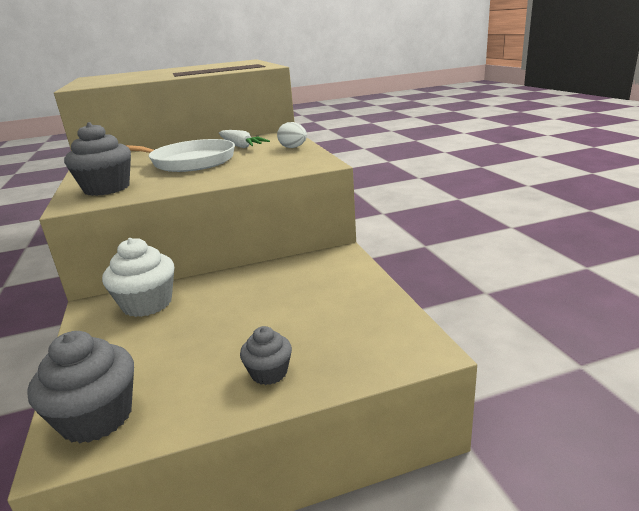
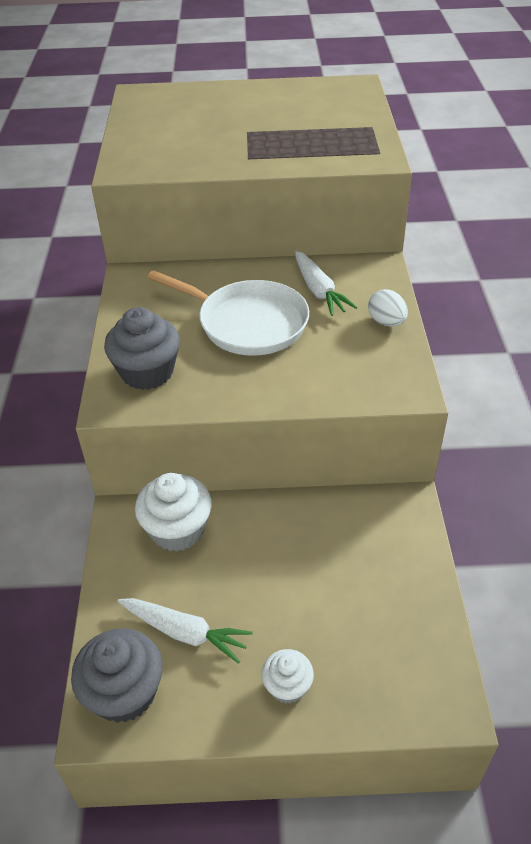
camera: 15 degrees right, 20 degrees up
(160, 361) = (185, 632): none -> white carrot
(269, 373) = (287, 686): grey cupcake -> white cupcake

